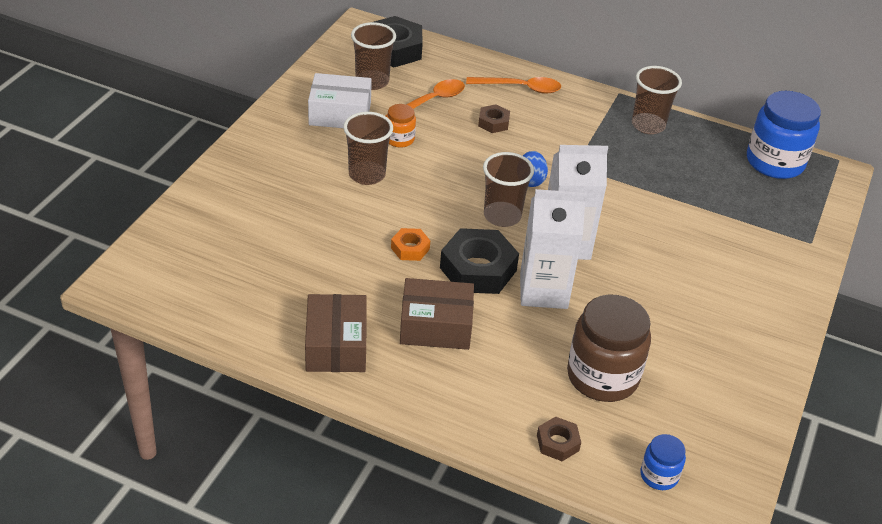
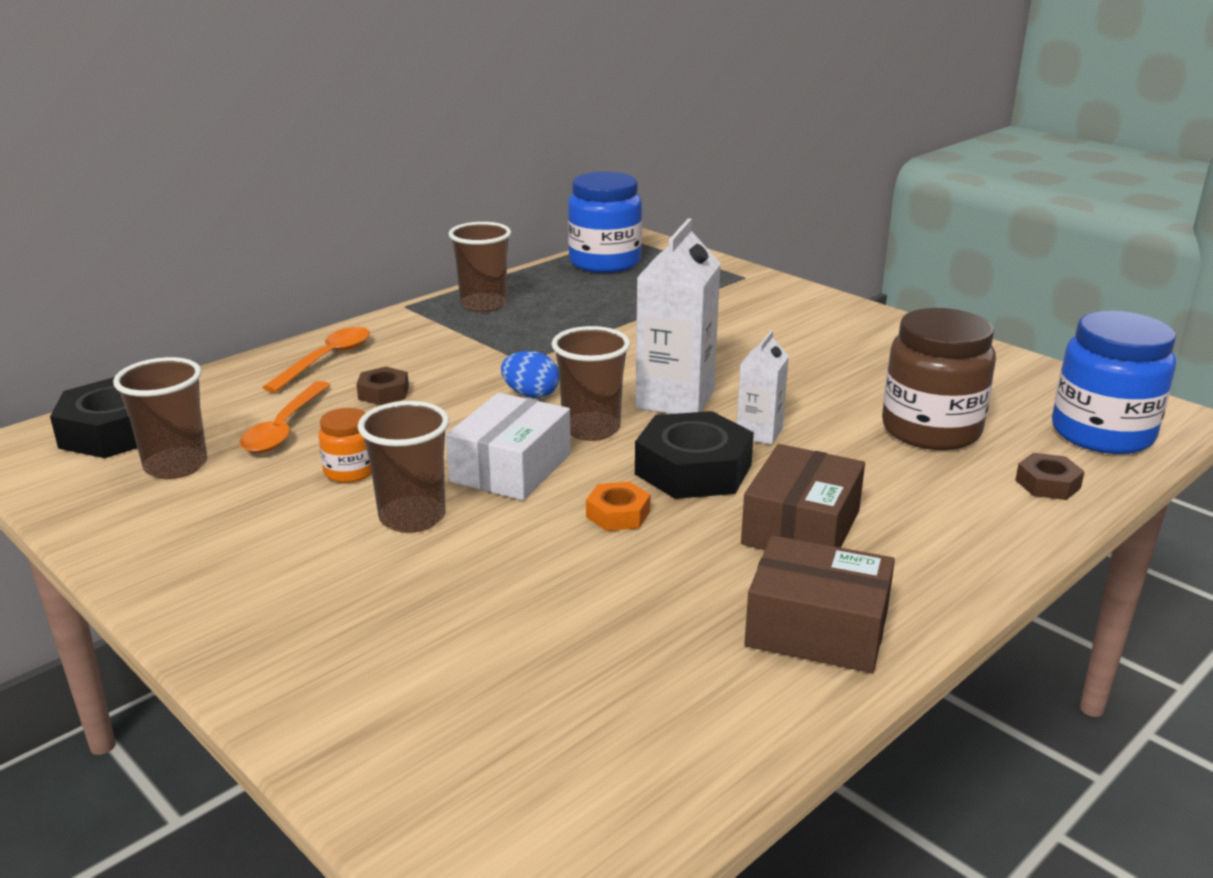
camera: 65 degrees left, 15 degrees down
(340, 113) = (227, 512): white box -> white box (511, 468)
(430, 101) = (284, 428): orange spoon -> orange spoon turned 150 degrees counterclockwise
(543, 291) = (759, 433): white carton -> white carton, size x0.56
(659, 475) = (1102, 433): blue jar -> blue jar, size x2.02

